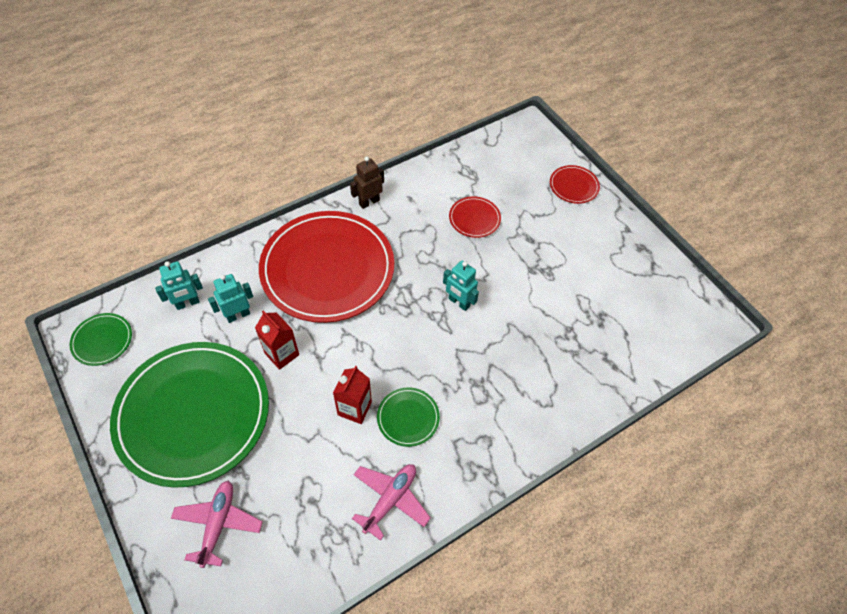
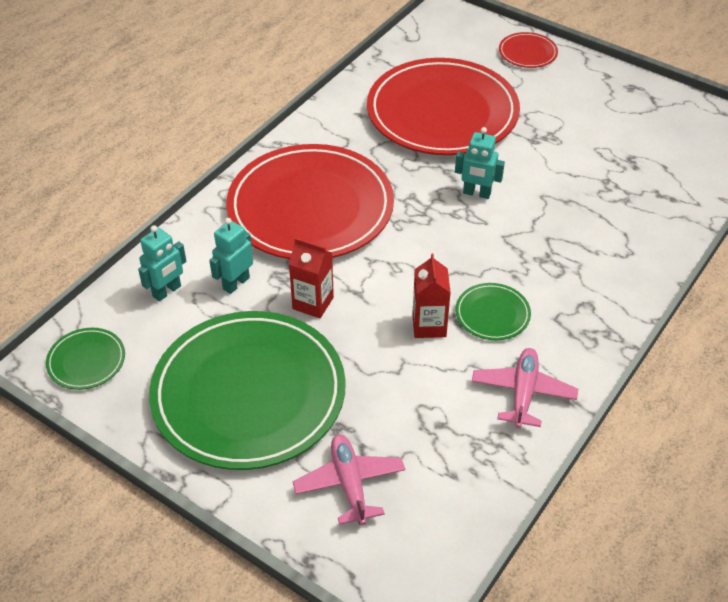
camera: 20 degrees left, 10 degrees down
(369, 202) = (315, 131): brown robot -> none
(474, 219) = (442, 112): red plate -> red plate, size x2.42

